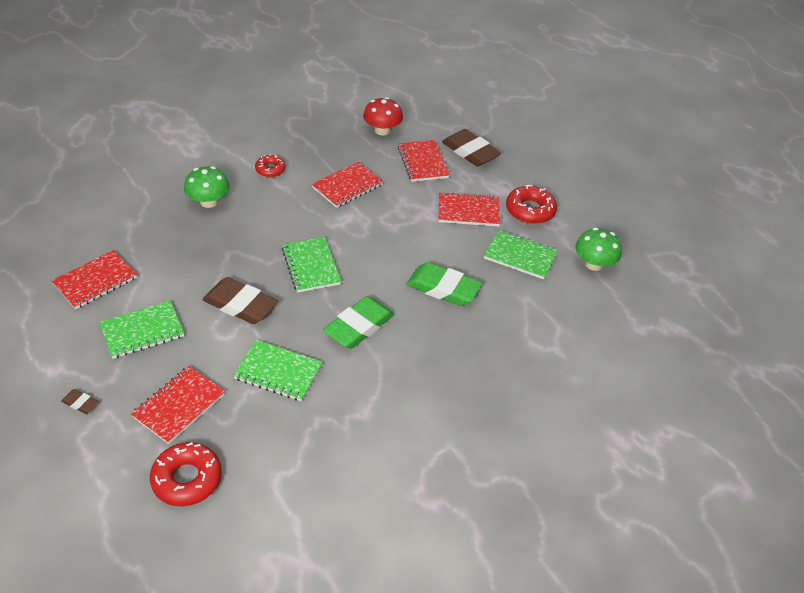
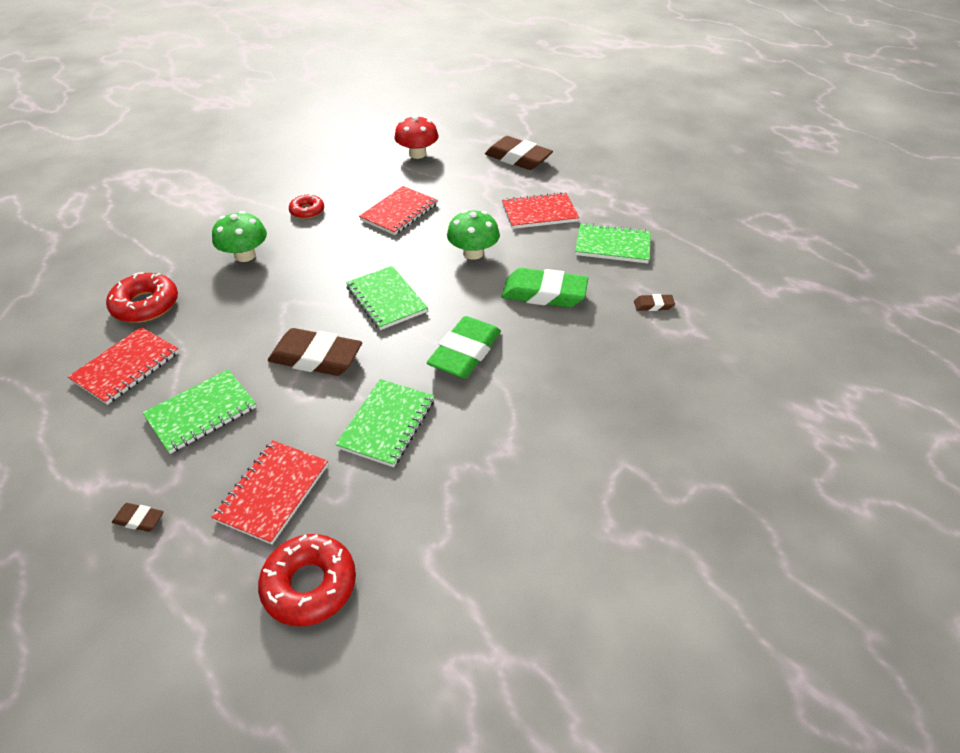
camera: 10 degrees left, 0 degrees up
(278, 372) = (387, 424): green notebook -> green notebook turned 75 degrees counterclockwise
(423, 162) = (472, 176): red notebook -> none
(530, 210) = (603, 201): red donut -> red donut (146, 305)
(532, 319) = (653, 305): none -> brown eraser
(594, 264) = (692, 239): green mushroom -> green mushroom (473, 253)

